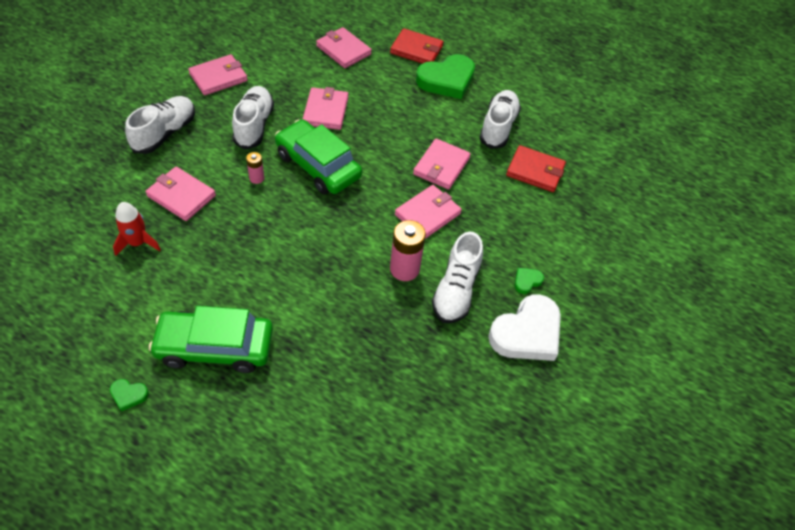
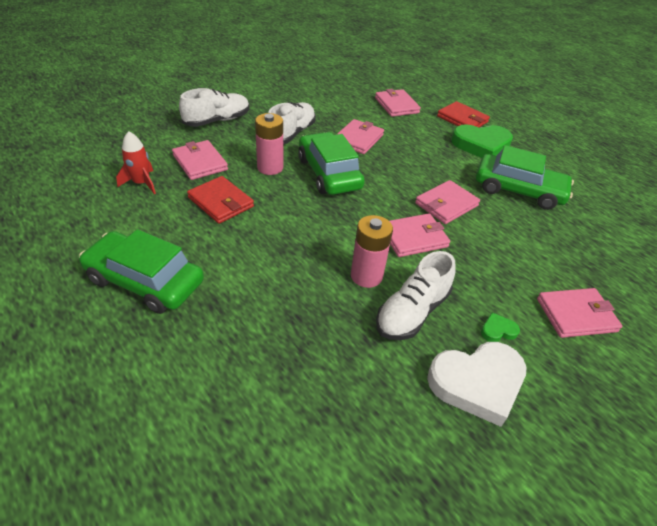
camera: 25 degrees right, 10 degrees down
(129, 395) = (42, 293): green heart -> none
(218, 77) = (283, 98): pink wallet -> pink wallet (576, 315)
(257, 178) = (270, 168): pink battery -> pink battery, size x1.87
(498, 127) = (518, 190): white shoe -> green car
(535, 171) = (545, 235): red wallet -> red wallet (221, 202)

